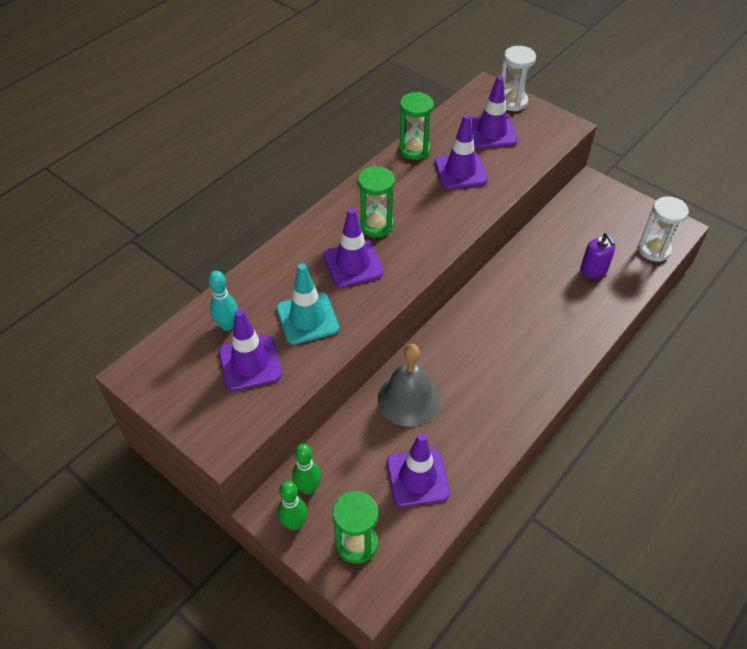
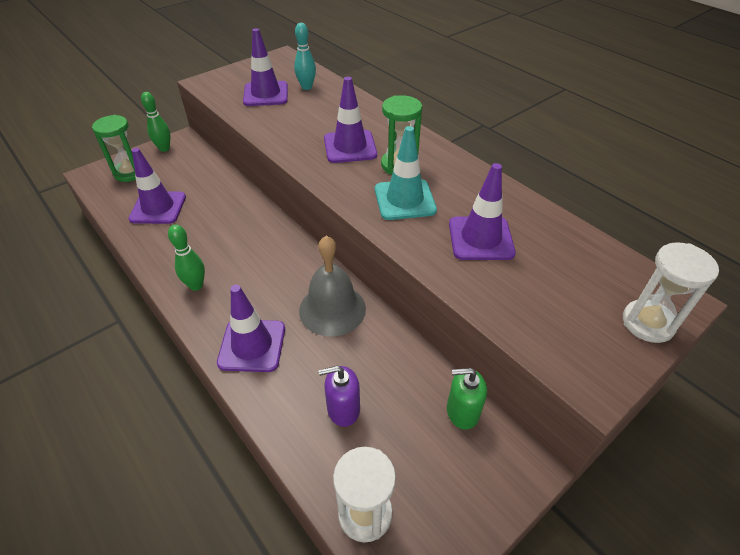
camera: 100 degrees right, 5 degrees down
(307, 318) = (296, 120): turquoise traffic cone -> turquoise traffic cone (404, 200)
(308, 488) = (187, 156): green bowling pin -> green bowling pin (196, 285)
(408, 399) = (232, 213): grey bell -> grey bell (332, 309)
(414, 150) = (522, 206): green hourglass -> none
(491, 132) = (565, 283): purple traffic cone -> purple traffic cone (252, 345)
(568, 212) = (462, 411): none -> green soap dispenser

